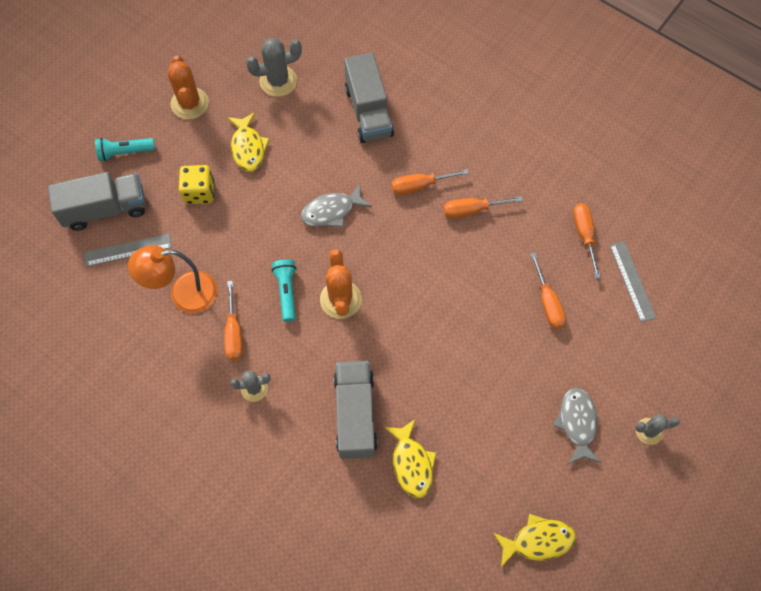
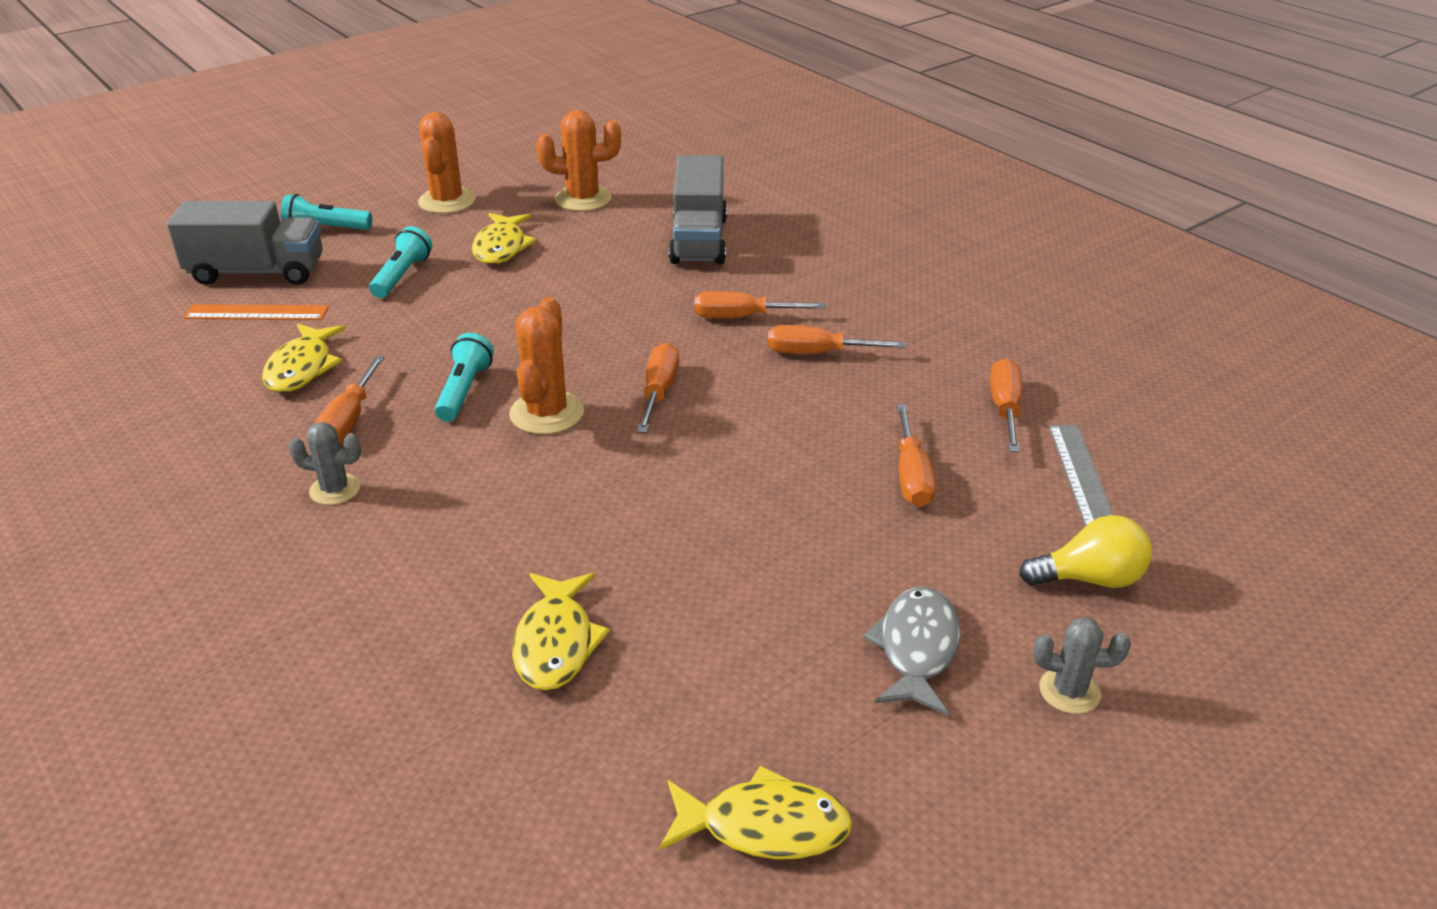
camera: 15 degrees right, 30 degrees down
(128, 250) = (256, 313): grey ruler -> orange ruler
(183, 294) = (302, 368): orange lamp -> yellow fish
(199, 192) = (402, 276): yellow dice -> turquoise flashlight
(278, 81) = (583, 199): grey cactus -> orange cactus
(332, 211) = (588, 321): grey fish -> none
(355, 415) = (488, 555): grey truck -> none
(395, 266) = (659, 392): none -> orange screwdriver
(647, 356) = (1090, 579): none -> yellow light bulb

